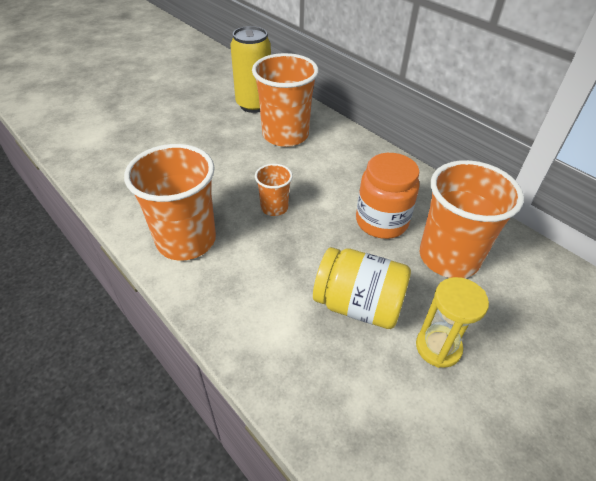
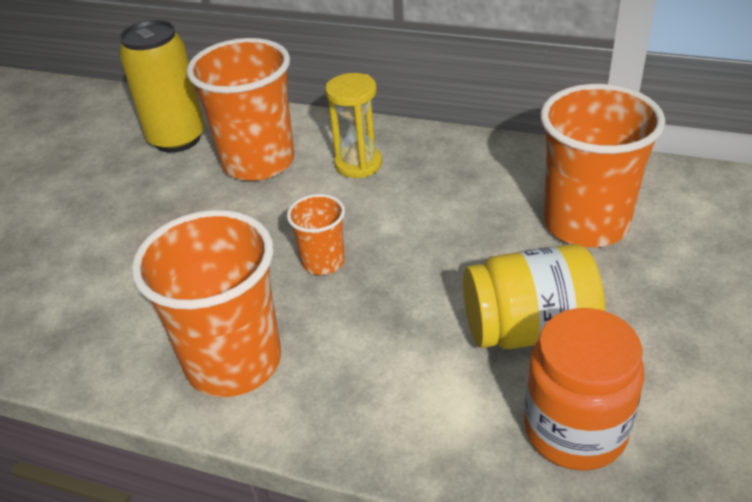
camera: 25 degrees left, 5 degrees down
(381, 222) = (475, 217): orange jar -> orange jar (575, 430)
(438, 347) = (655, 330): yellow hourglass -> yellow hourglass (358, 164)

